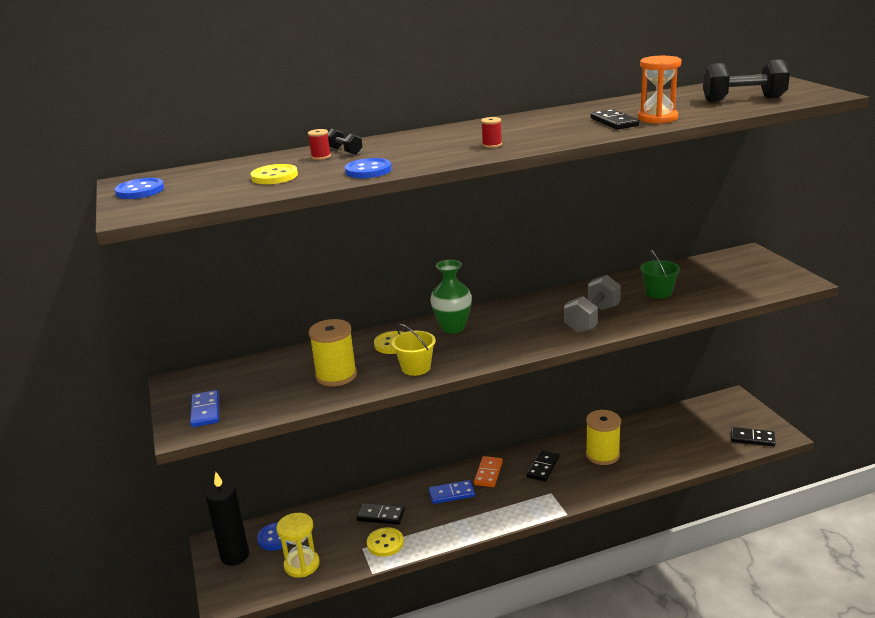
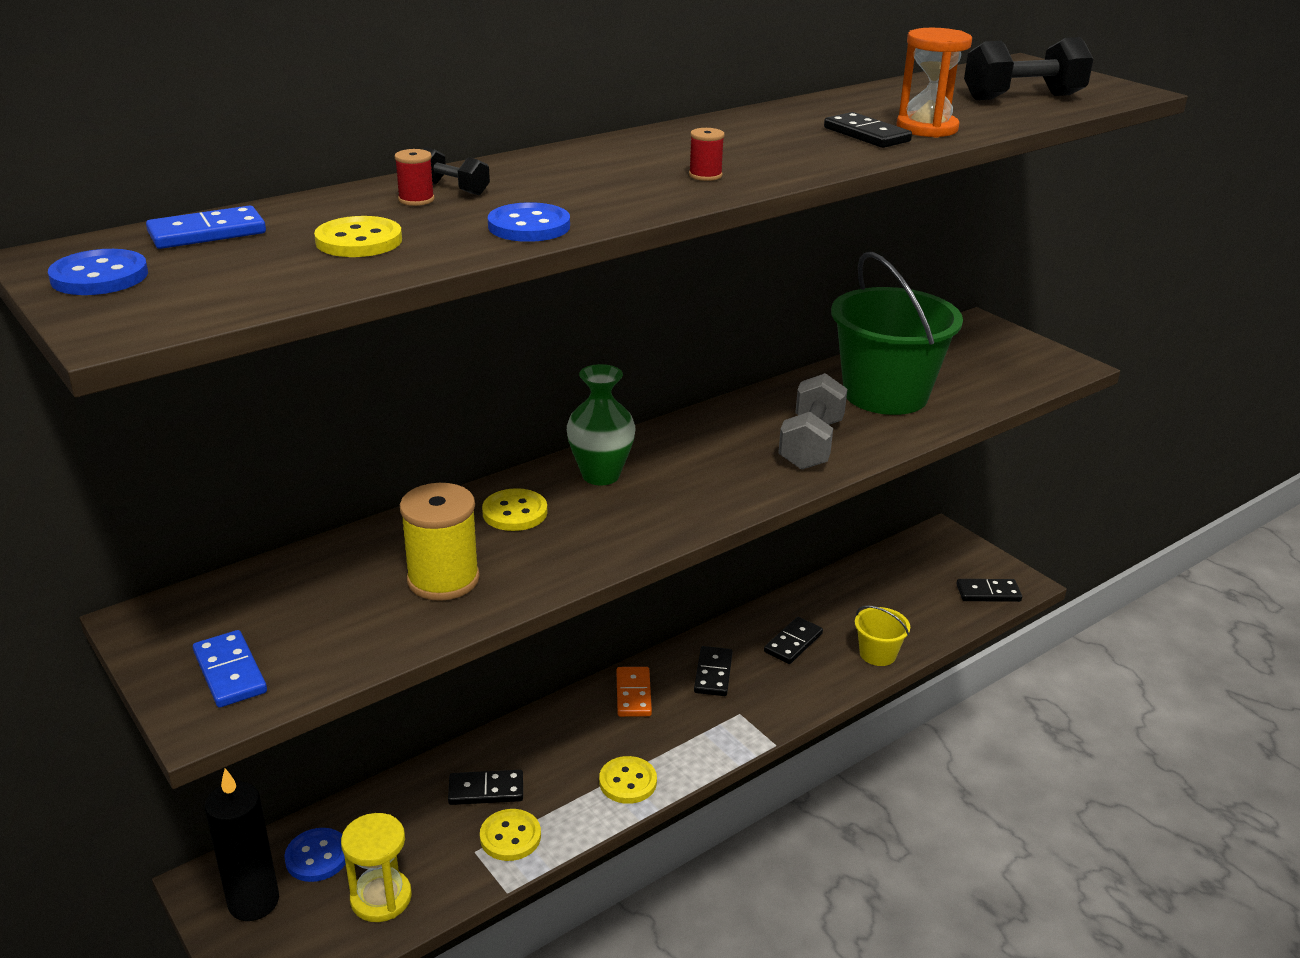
camera: 20 degrees left, 5 degrees up
(416, 368) = (574, 552): yellow bucket -> yellow bucket (877, 654)
(452, 494) = (588, 736): blue domino -> blue domino (207, 233)
(465, 523) = (628, 782): none -> yellow button
(602, 455) = (793, 643): yellow spool -> black domino
(658, 292) = (885, 394): green bucket -> green bucket, size x2.14

